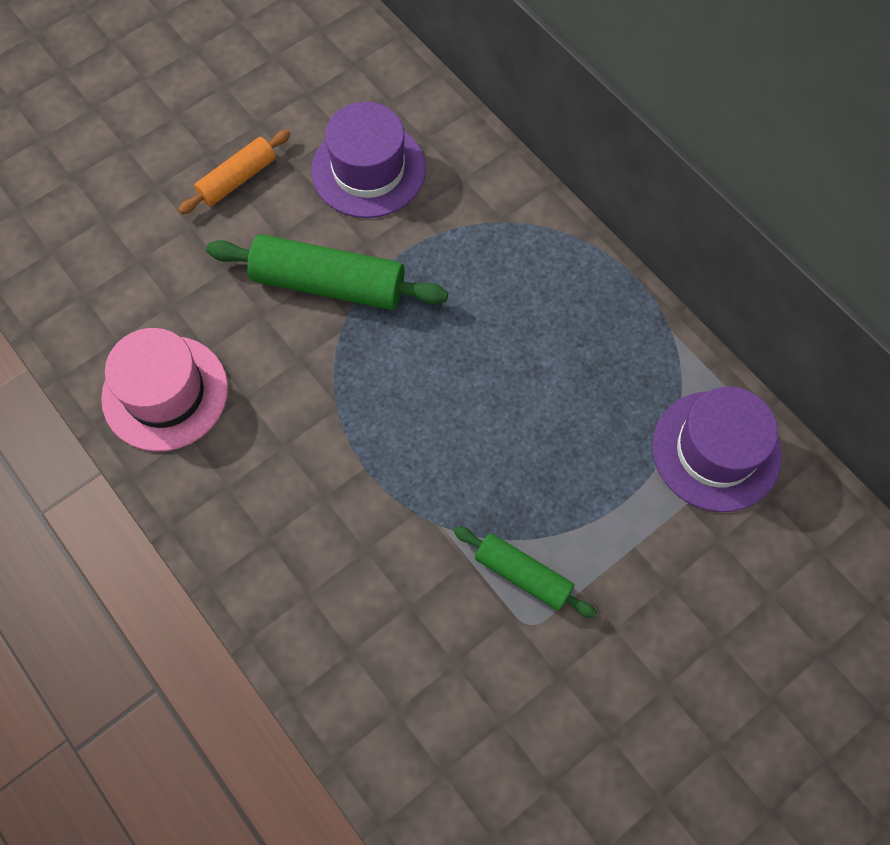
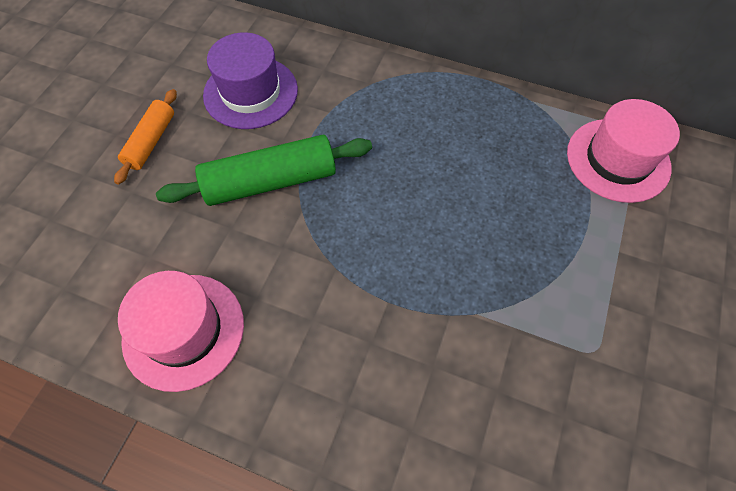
camera: 30 degrees left, 5 degrees down
(523, 575) = (561, 316): green rolling pin -> none
(716, 451) = (618, 160): purple hat -> pink hat

